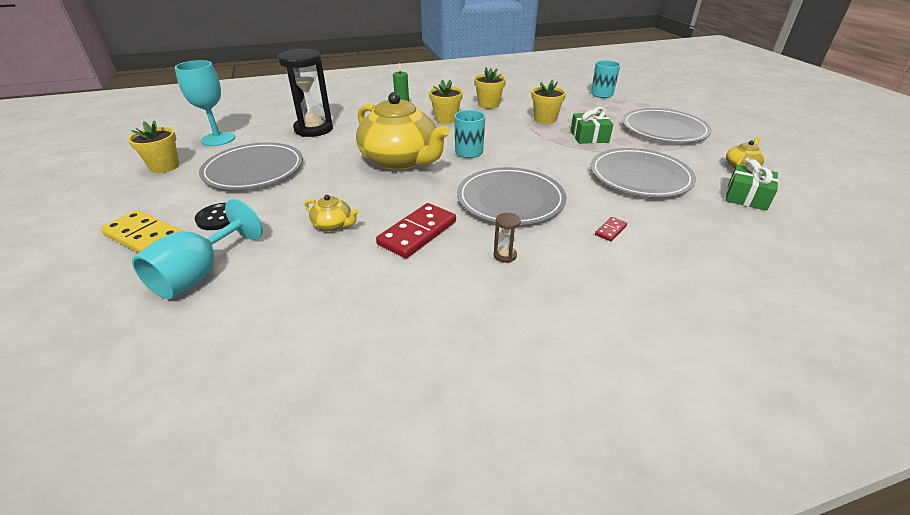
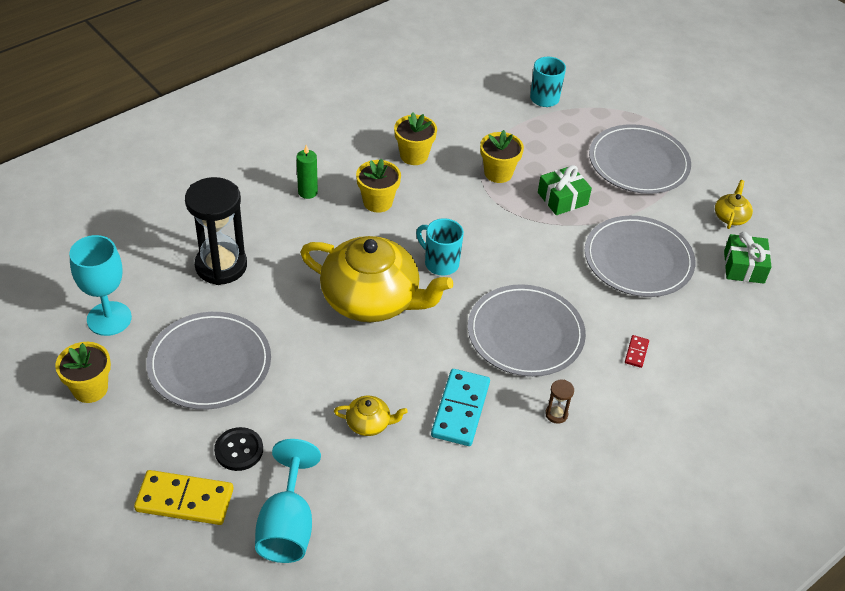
camera: 25 degrees left, 10 degrees up
(417, 233) = (460, 409): red domino -> turquoise domino

